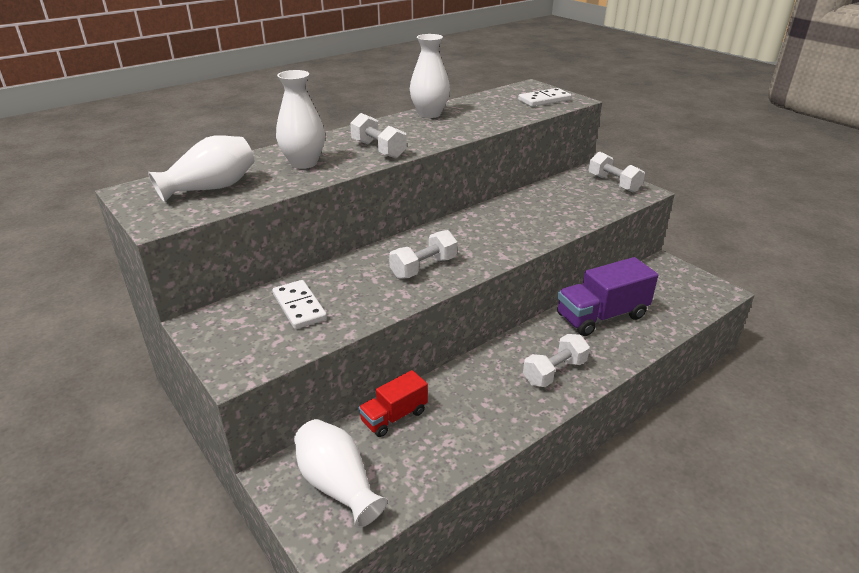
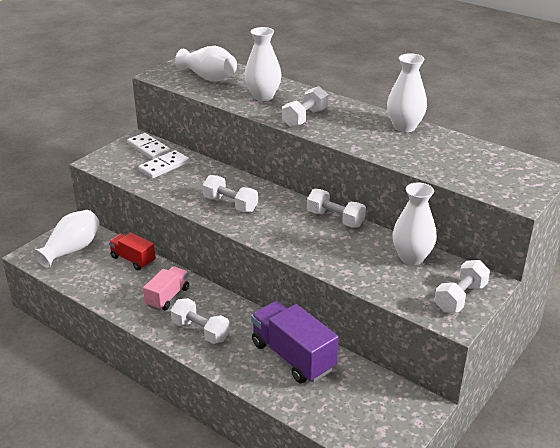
camera: 75 degrees right, 0 degrees up
(479, 213) = (335, 219): none -> white dumbbell
(486, 391) = (168, 297): none -> pink truck
(544, 100) = (501, 182): white domino -> white domino (148, 148)
(554, 191) = (411, 257): none -> white vase

